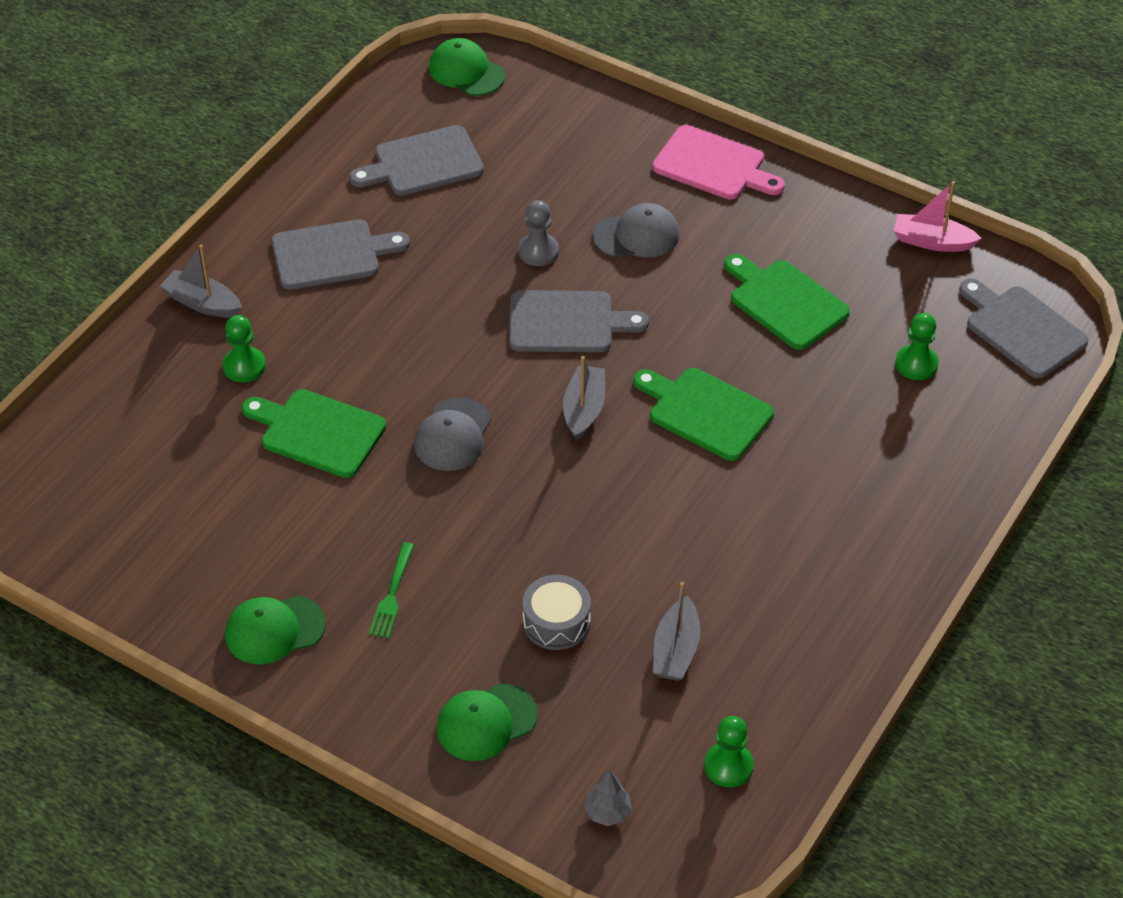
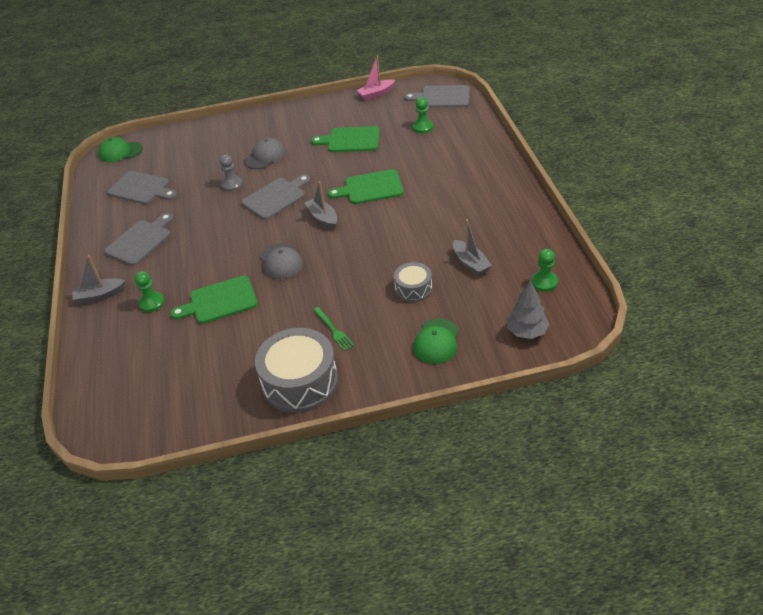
camera: 40 degrees left, 5 degrees down
(274, 630) = (300, 382): green cap -> grey drum
(423, 163) = (141, 189): grey cutting board -> grey cutting board turned 90 degrees counterclockwise
(607, 812) = (526, 332): grey tree -> grey tree, size x1.59
(713, 165) = (265, 120): pink cutting board -> none

